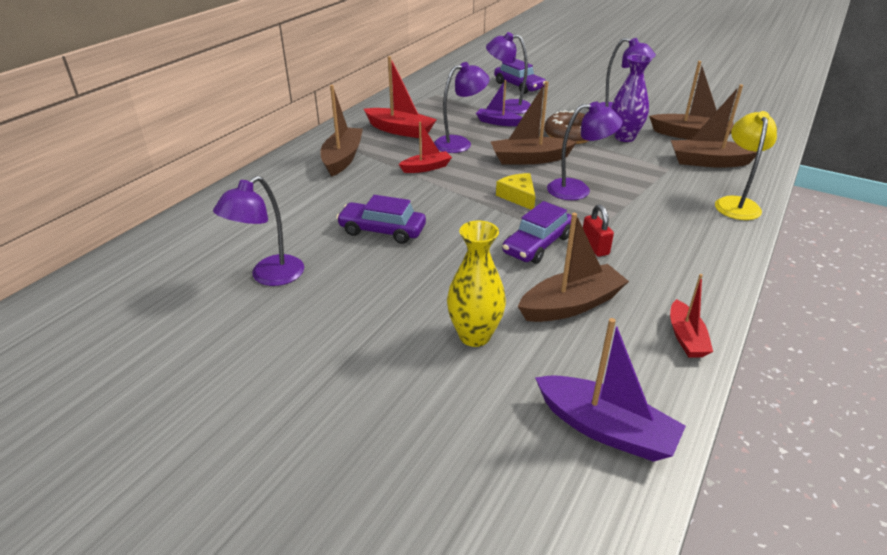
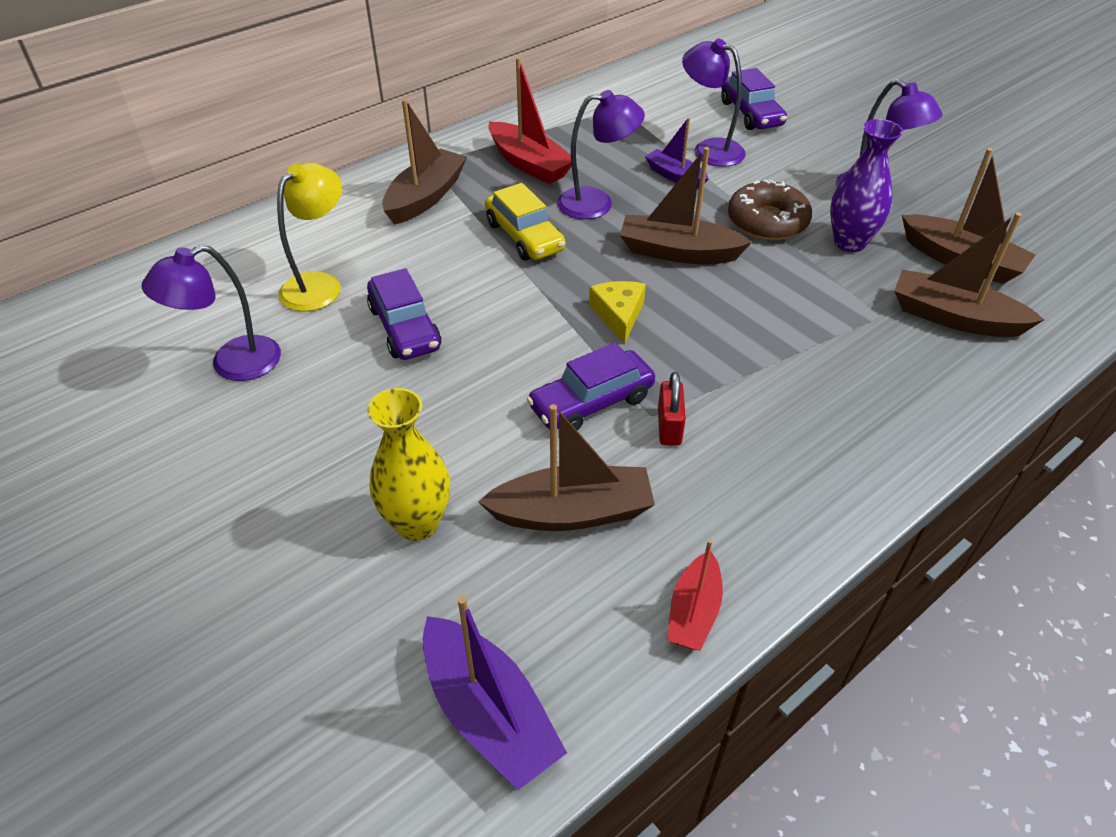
camera: 20 degrees right, 10 degrees up
(382, 230) = (405, 328): purple car -> purple car turned 150 degrees counterclockwise
(426, 168) = (524, 236): red boat -> yellow car
(577, 190) = (711, 323): purple lamp -> none
(736, 203) = (940, 405): yellow lamp -> yellow lamp (319, 284)

